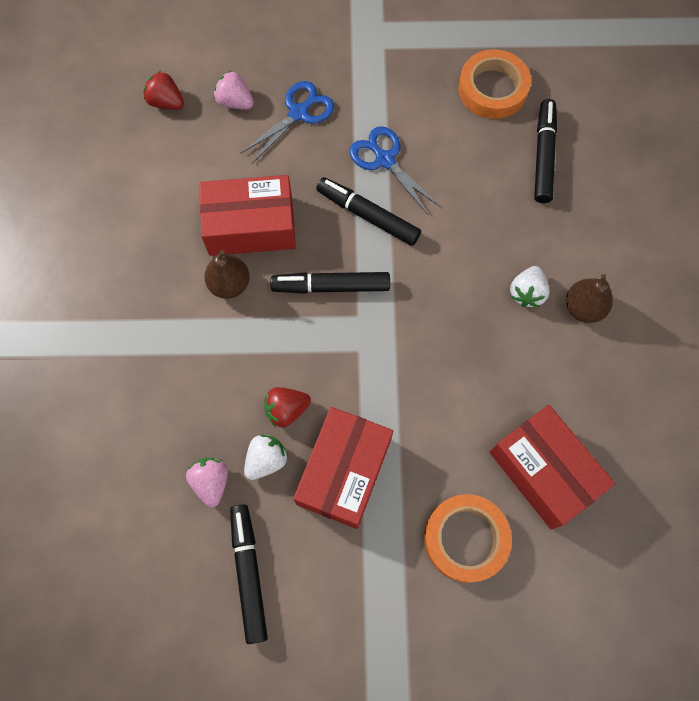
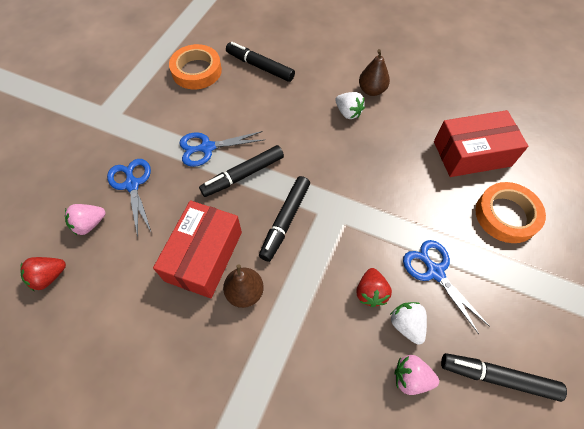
camera: 65 degrees left, 10 degrees down
(344, 471) = (434, 272): red box -> blue scissors

